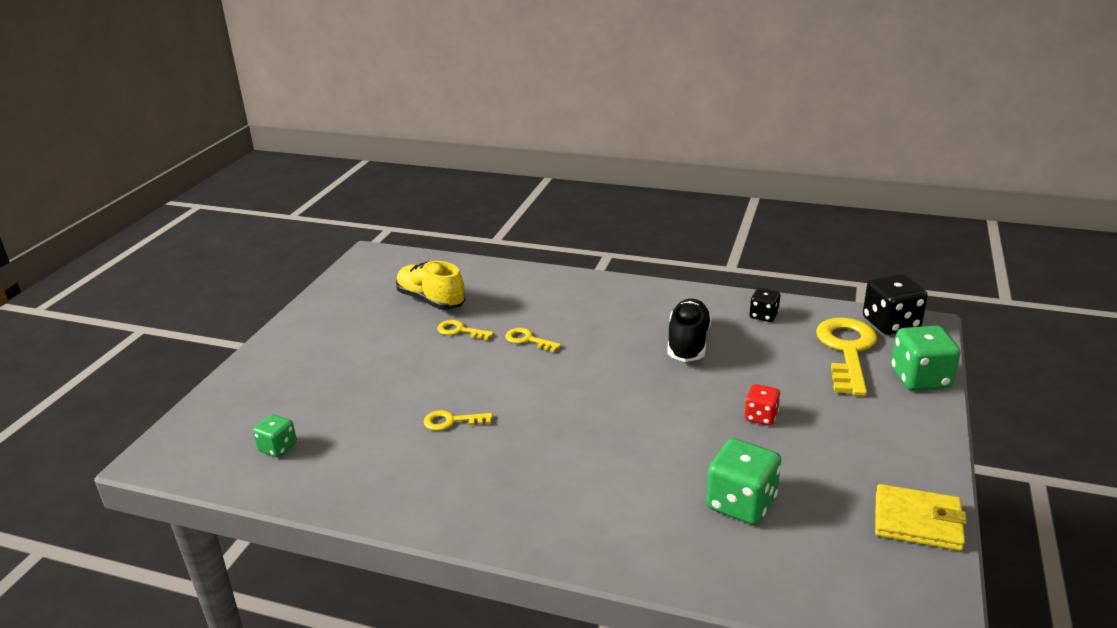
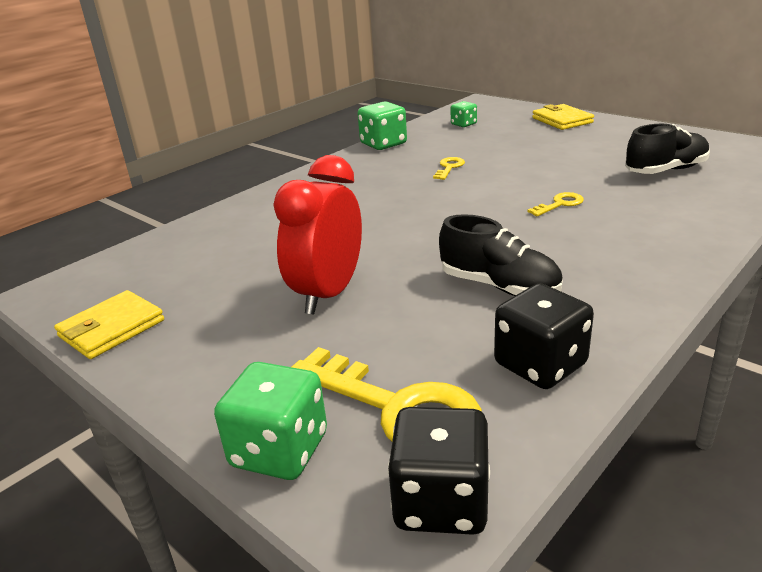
camera: 115 degrees right, 0 degrees up
(269, 372) = (562, 120): none -> yellow wallet
(431, 300) = (665, 170): yellow shoe -> black shoe
(460, 331) = (594, 178): yellow key -> none
(741, 503) = (238, 253): green dice -> green dice (383, 144)
(761, 417) = (328, 294): red dice -> red clock
(763, 315) = (540, 364): black dice -> black dice, size x1.74

